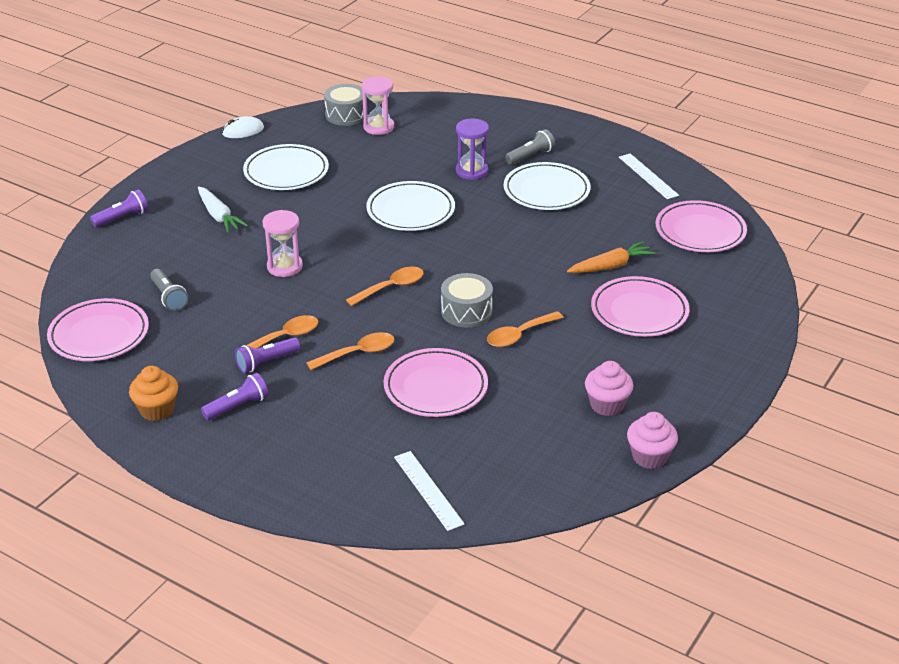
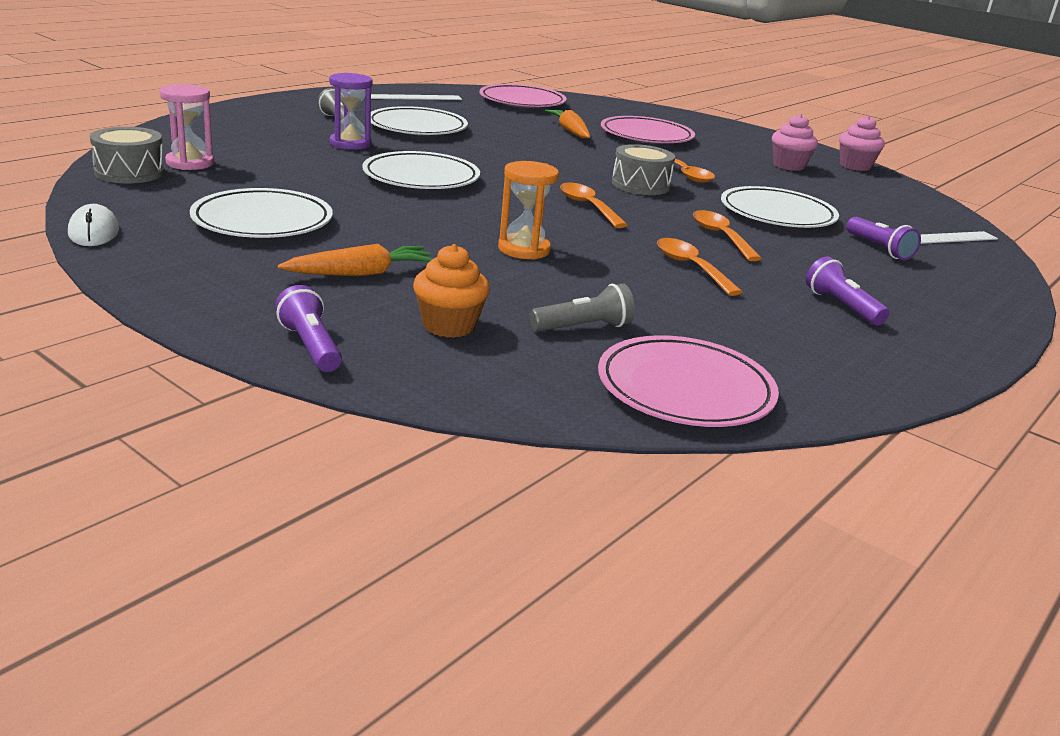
camera: 85 degrees left, 10 degrees down
(157, 410) = (868, 357): orange cupcake -> orange cupcake (449, 326)
(219, 216) = (361, 273): white carrot -> orange carrot
(266, 362) = (745, 282): purple flashlight -> purple flashlight (879, 249)
(284, 267) = (524, 249): pink hourglass -> orange hourglass
(435, 387) = (777, 214): pink plate -> white plate

